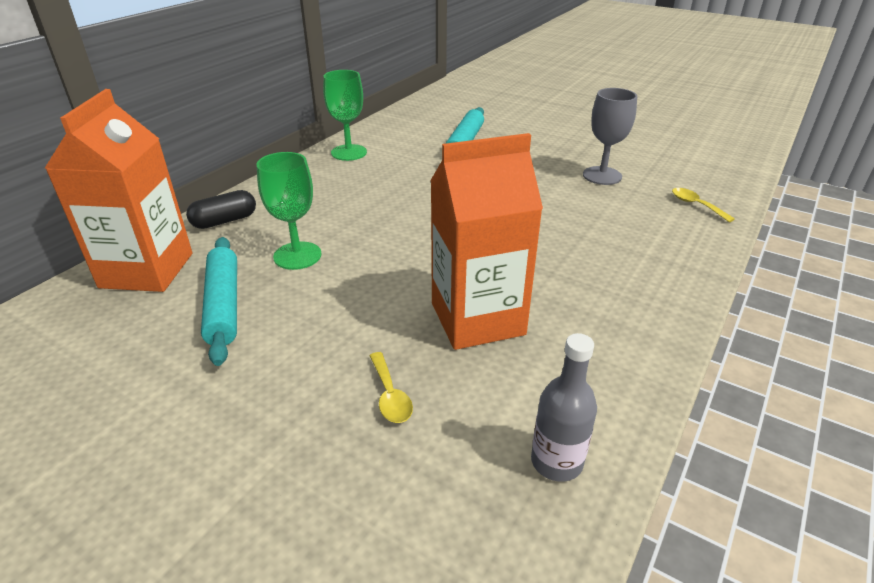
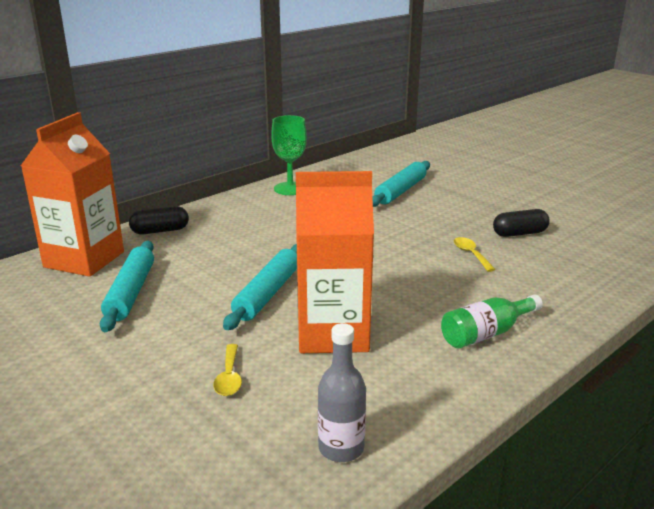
camera: 15 degrees right, 10 degrees down
(297, 256) = (206, 264): green goblet -> none
(383, 281) = (267, 294): none -> turquoise rolling pin
(602, 176) = (519, 233): grey goblet -> black capsule
(629, 292) = (486, 333): none -> green bottle
(696, 205) = (601, 270): yellow spoon -> yellow spoon (471, 254)

